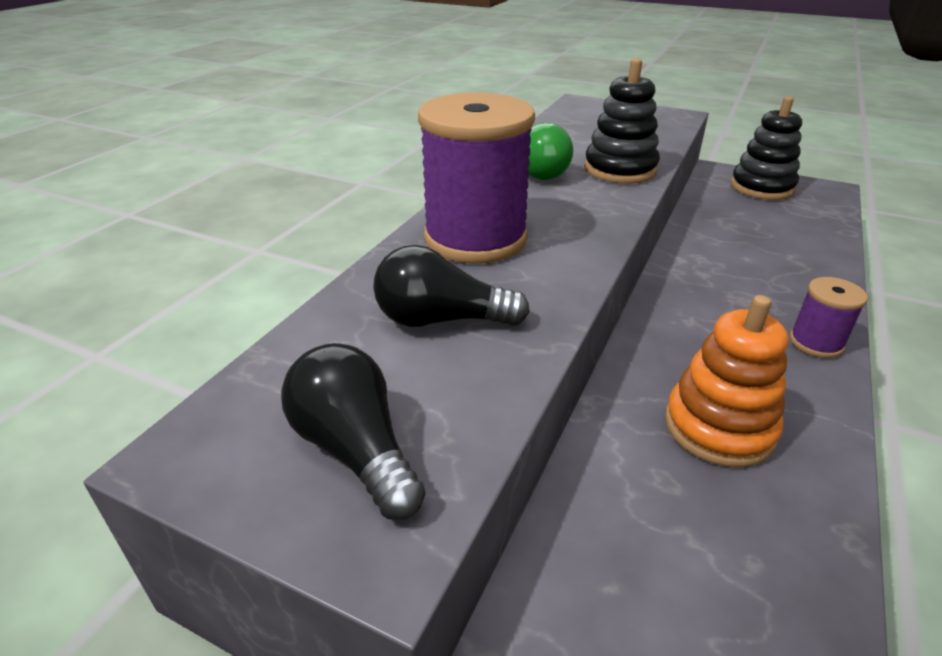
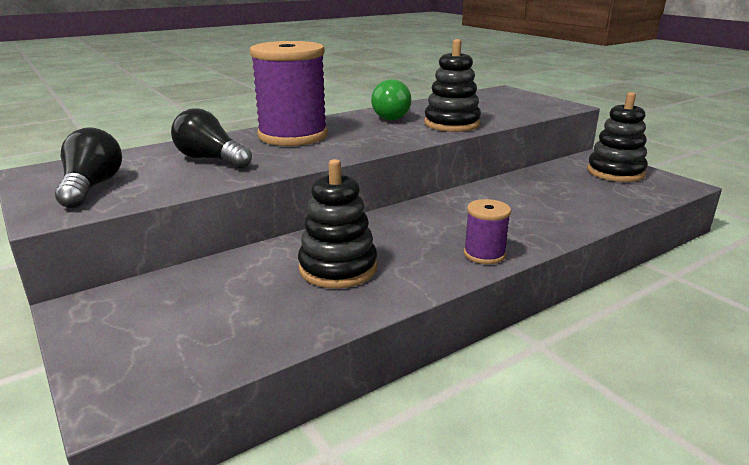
camera: 30 degrees right, 10 degrees down
(719, 427) = (338, 268): orange stacking toy -> black stacking toy

